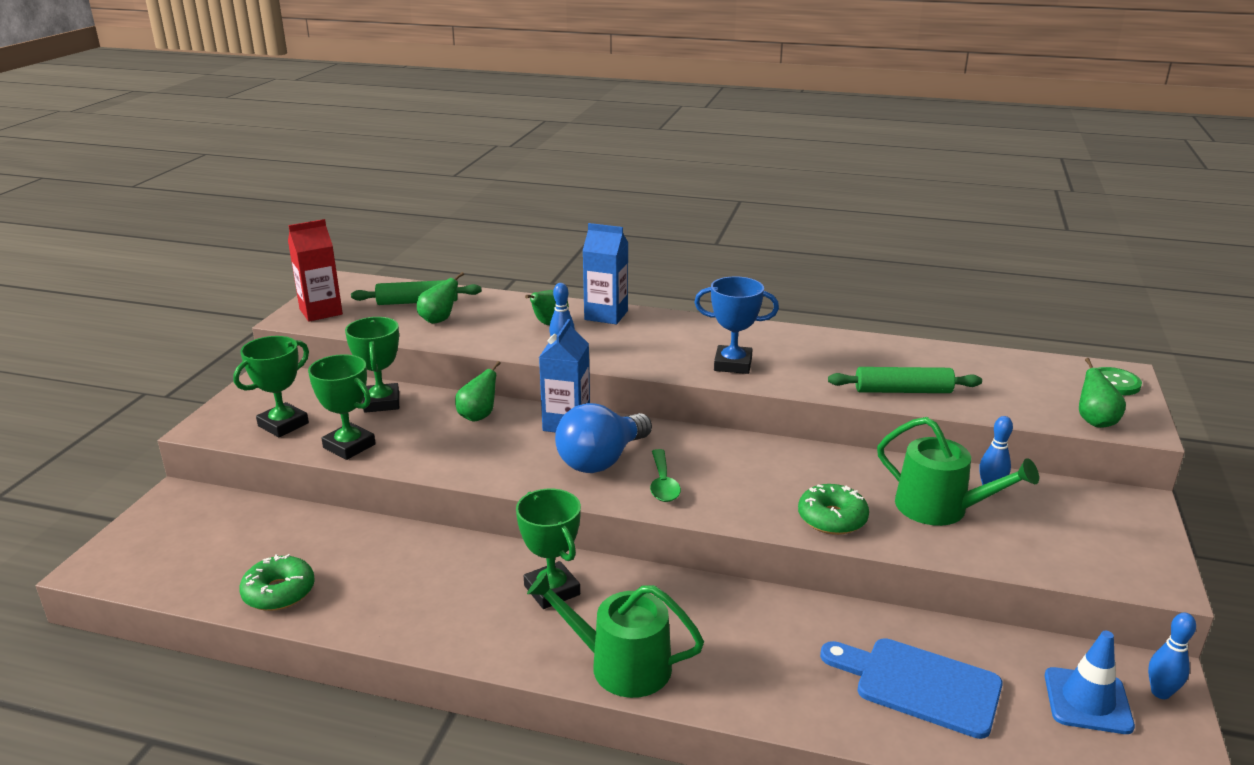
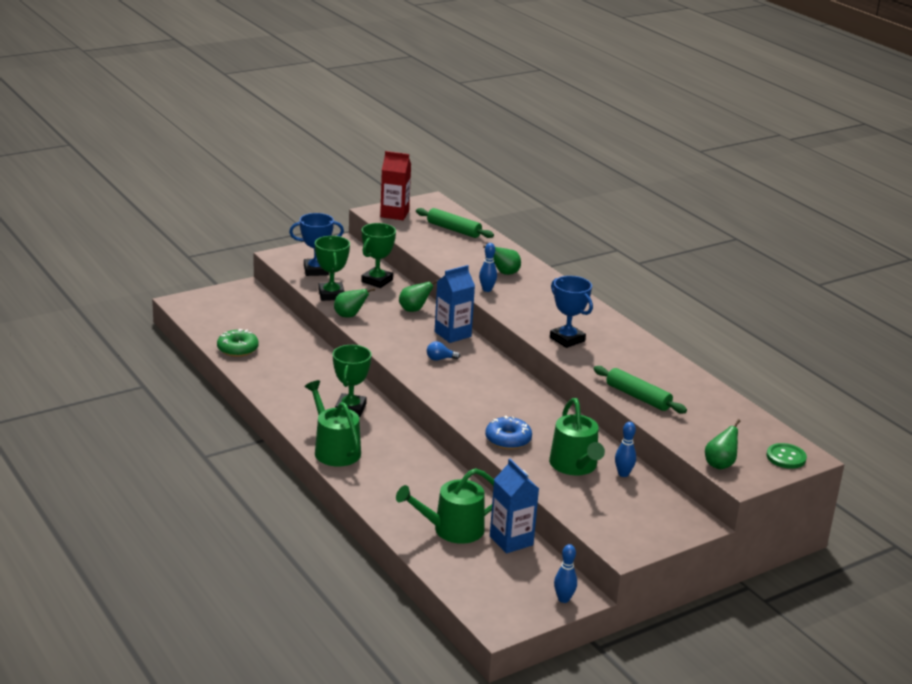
camera: 40 degrees right, 0 degrees up
(283, 424) = (316, 270): green trophy -> blue trophy
(439, 320) = (448, 245): green pear -> green pear (349, 316)
(601, 460) = (440, 359): blue light bulb -> blue light bulb, size x0.42
(606, 315) = (546, 282): blue carton -> blue carton (511, 540)
(663, 483) = (452, 383): green spoon -> none
(832, 518) = (508, 440): green donut -> blue donut
(919, 684) = (452, 529): blue cutting board -> green watering can
(1087, 701) = (520, 579): blue traffic cone -> none

